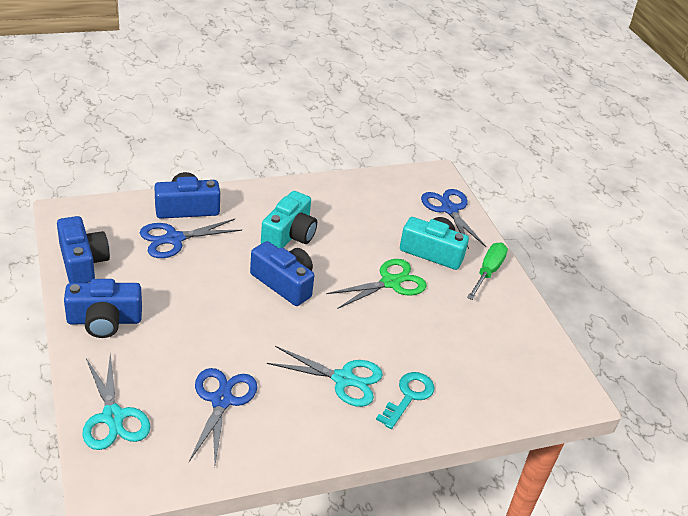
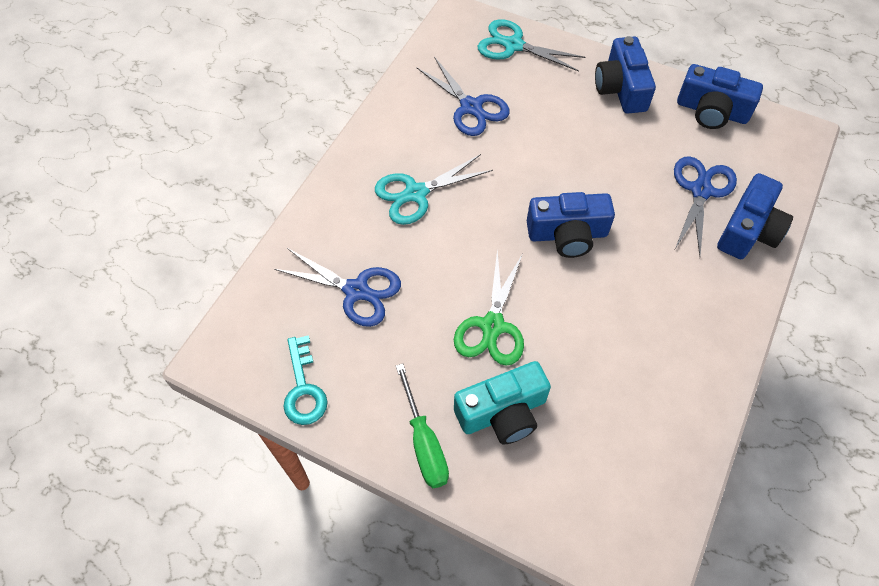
camera: 140 degrees right, 20 degrees up
(104, 320) = (621, 88): blue camera -> blue camera turned 45 degrees counterclockwise
(289, 235) = (639, 291): turquoise camera -> none
(408, 396) = (354, 224): turquoise key -> turquoise key (304, 388)
(449, 209) = (561, 511): blue scissors -> blue scissors (356, 291)

